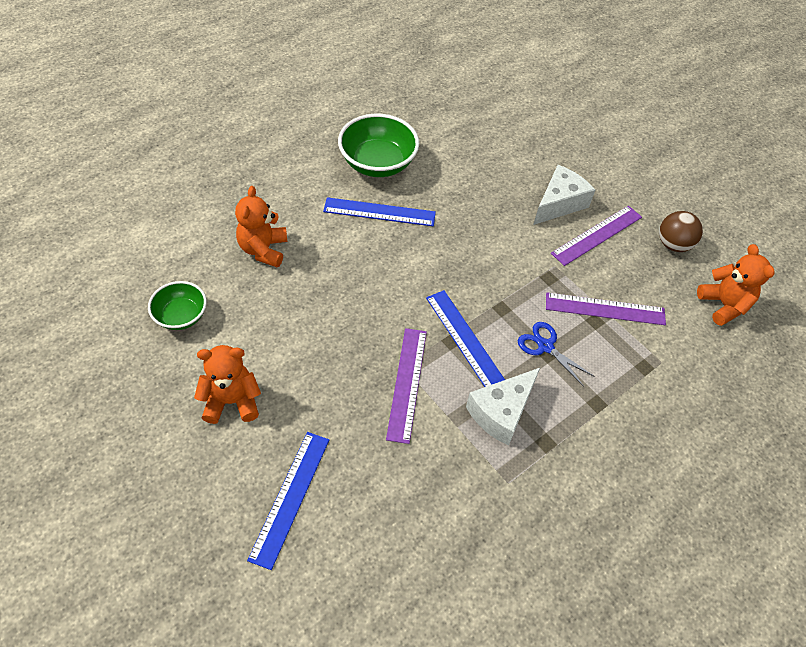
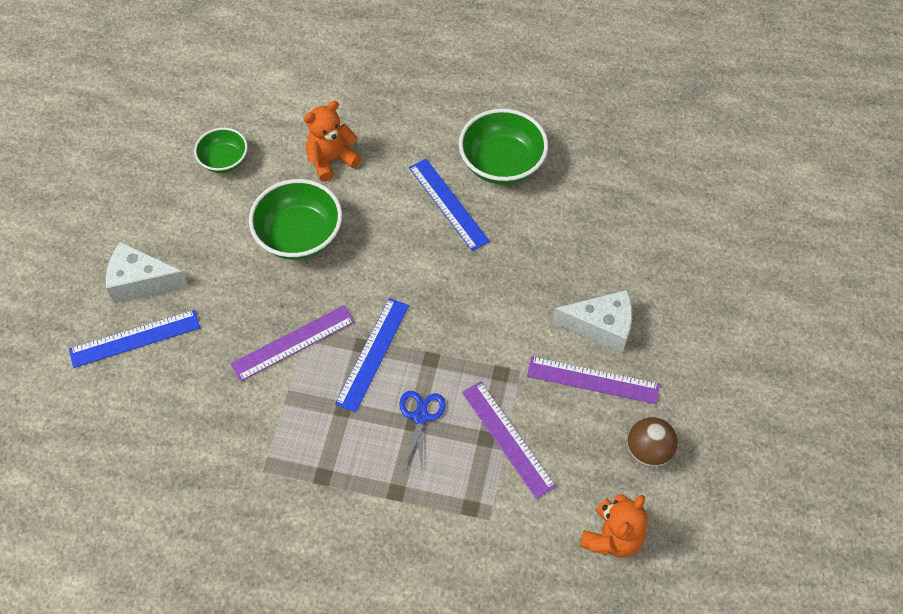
camera: 55 degrees right, 5 degrees up
(232, 401) = (181, 246): orange teddy bear -> none
(311, 315) = (299, 236): none -> green bowl
(501, 412) = (324, 426): white cheese -> white cheese (141, 281)

